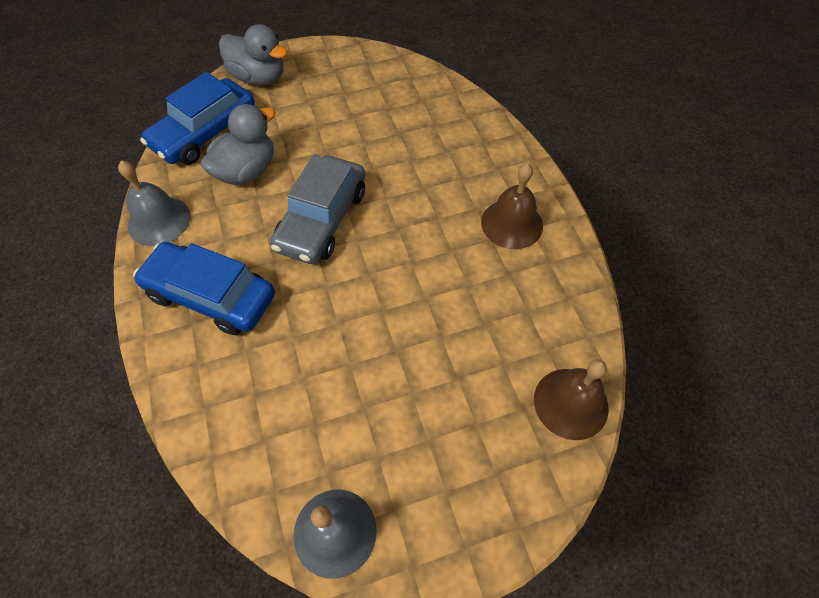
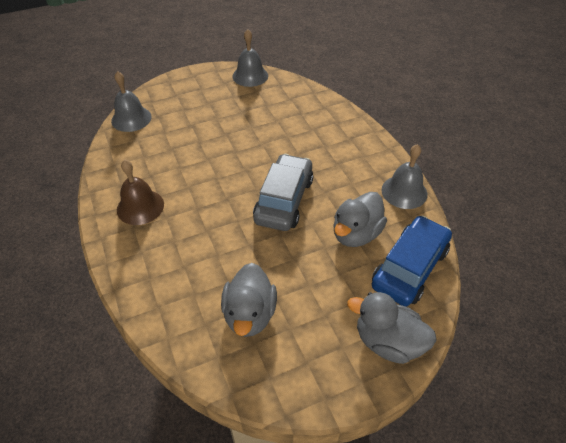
camera: 175 degrees right, 10 degrees down
(211, 295) = (344, 151): blue car -> none
(379, 104) = (250, 314): none -> grey duck
(571, 403) = (131, 119): brown bell -> grey bell

